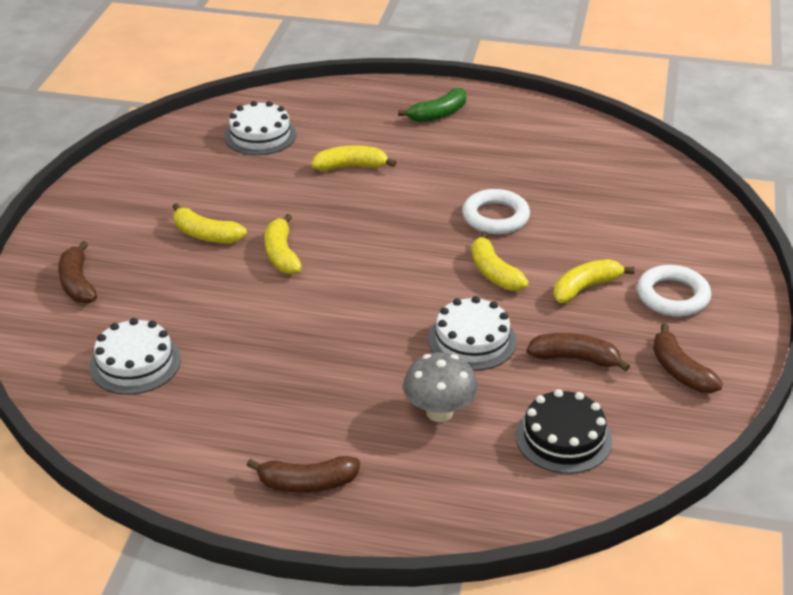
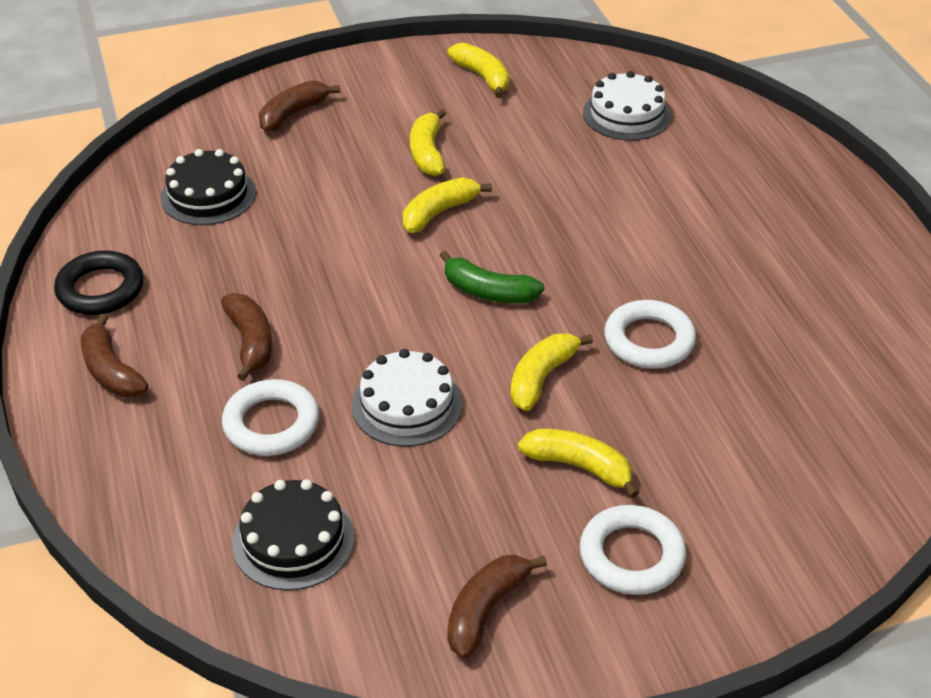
camera: 60 degrees right, 5 degrees up
(135, 363) = (208, 195): white cake -> black cake
(197, 462) = (100, 289): none -> black ring
(351, 167) = (635, 196): yellow banana -> yellow banana (483, 77)
(438, 114) = (807, 218): green banana -> green banana (488, 292)
(439, 412) = (271, 423): grey mushroom -> white ring
(575, 358) = (438, 503): brown banana -> brown banana (251, 342)

